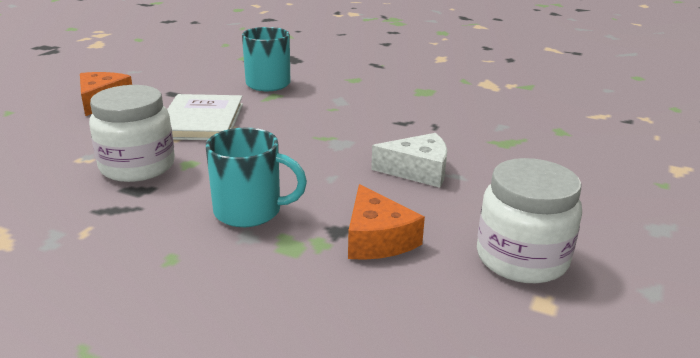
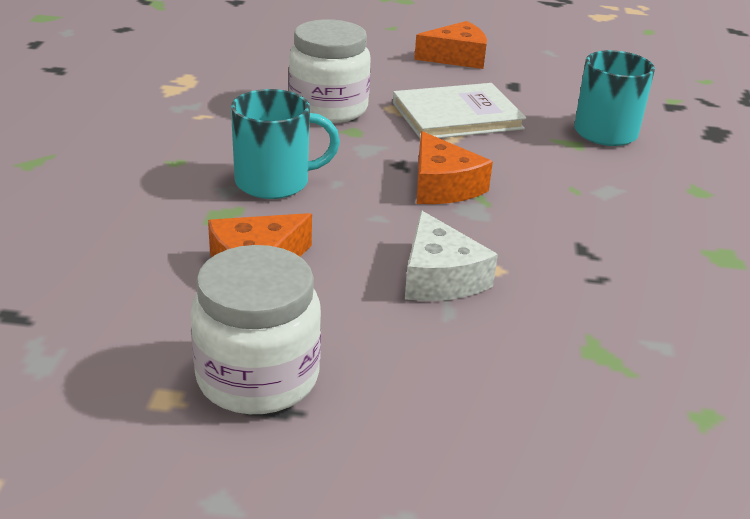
camera: 70 degrees right, 5 degrees up
(250, 211) = (274, 182): turquoise mug -> turquoise mug turned 90 degrees counterclockwise
(301, 146) = (442, 186): none -> orange cheese

